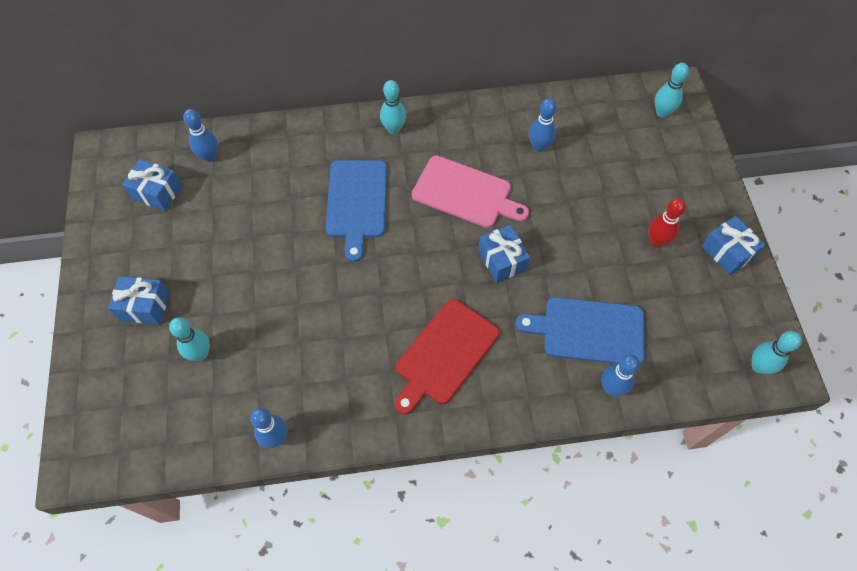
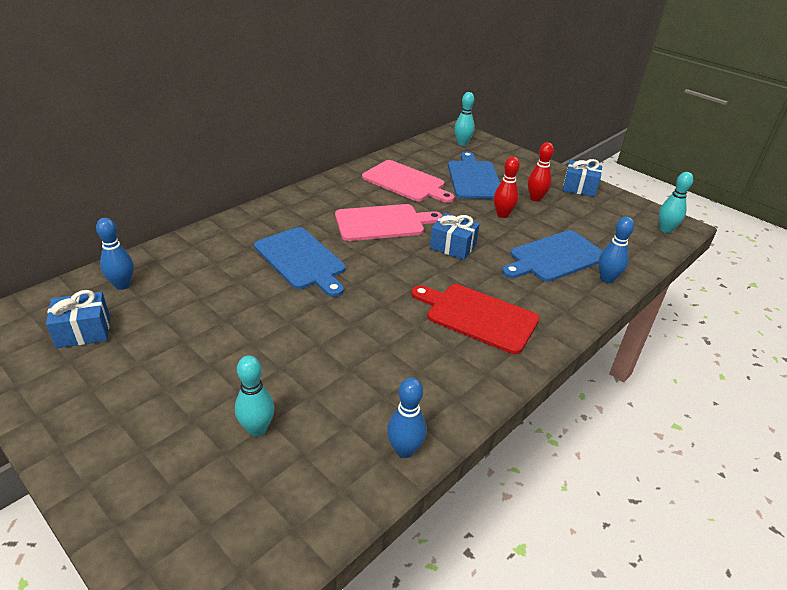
camera: 40 degrees left, 25 degrees down
(144, 306) = (152, 424): blue gift -> none
(394, 129) = (285, 209): turquoise bowling pin -> none
(444, 354) = (478, 316): red cutting board -> red cutting board turned 120 degrees clockwise
(539, 146) = (406, 182): blue bowling pin -> pink cutting board
(594, 245) = (502, 215): none -> red bowling pin
(618, 176) = (474, 178): none -> blue cutting board

